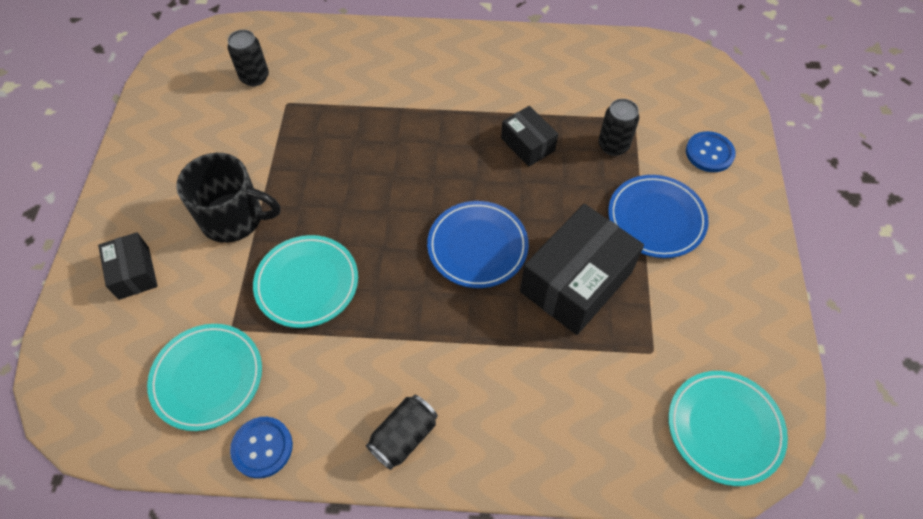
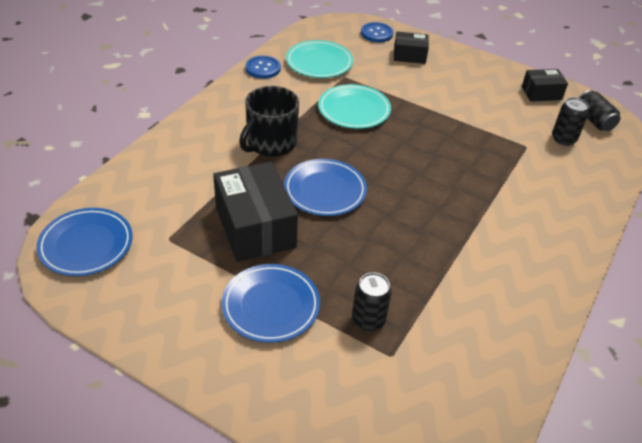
camera: 115 degrees right, 15 degrees down
(234, 218) = (427, 97): black mug -> black mug (270, 143)
(404, 437) = (222, 113): black can -> black can (594, 120)
(528, 144) = (405, 262): black box -> black box (541, 93)
(709, 153) = (311, 394): blue button -> blue button (376, 33)
(724, 428) = (86, 245): turquoise plate -> blue plate

